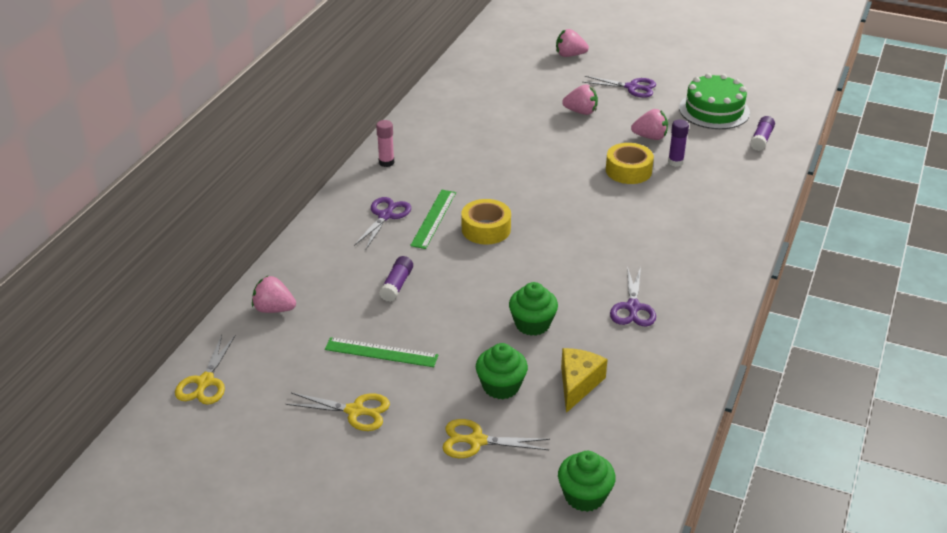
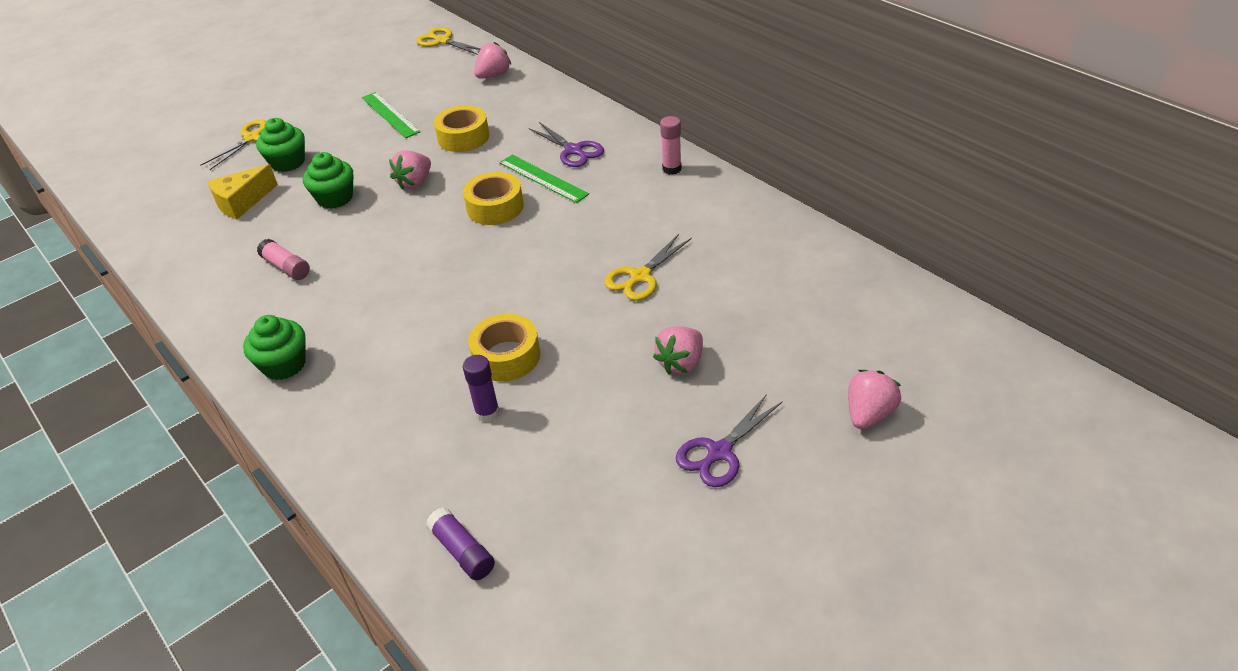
camera: 120 degrees right, 5 degrees up
(355, 411) = (343, 93): yellow scissors -> yellow scissors (640, 276)
(381, 352) = (390, 114): green ruler -> green ruler turned 75 degrees counterclockwise
(397, 285) = (463, 137): purple glue stick -> yellow tape
(578, 384) = (242, 202): yellow cheese -> yellow cheese turned 90 degrees clockwise
(584, 496) = (146, 172): green cupcake -> green cupcake (284, 365)
(633, 307) = (286, 267): purple scissors -> pink glue stick
(650, 137) = (566, 413): pink strawberry -> pink strawberry (415, 183)
(714, 110) = (585, 531): green cake -> none

